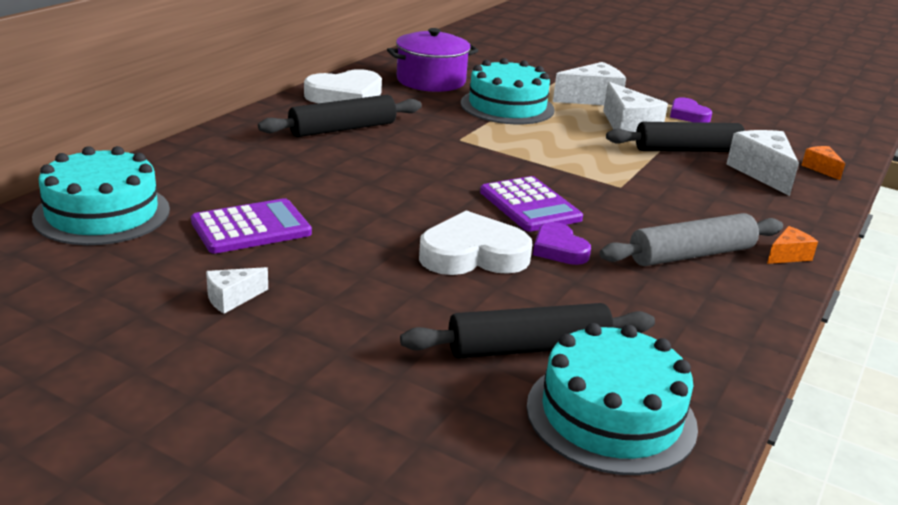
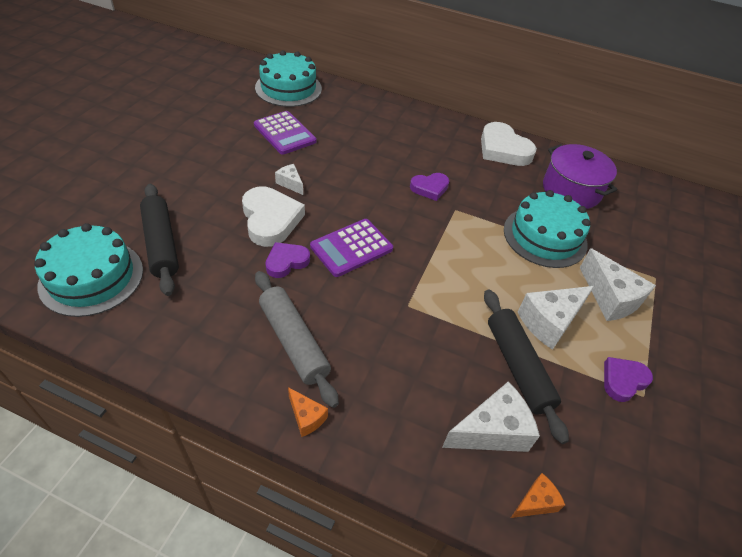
camera: 80 degrees right, 20 degrees up
(232, 298) = (208, 136): white cheese -> white cheese (290, 183)
(342, 129) = (441, 153): black rolling pin -> none
(416, 146) = (429, 188): none -> purple heart

